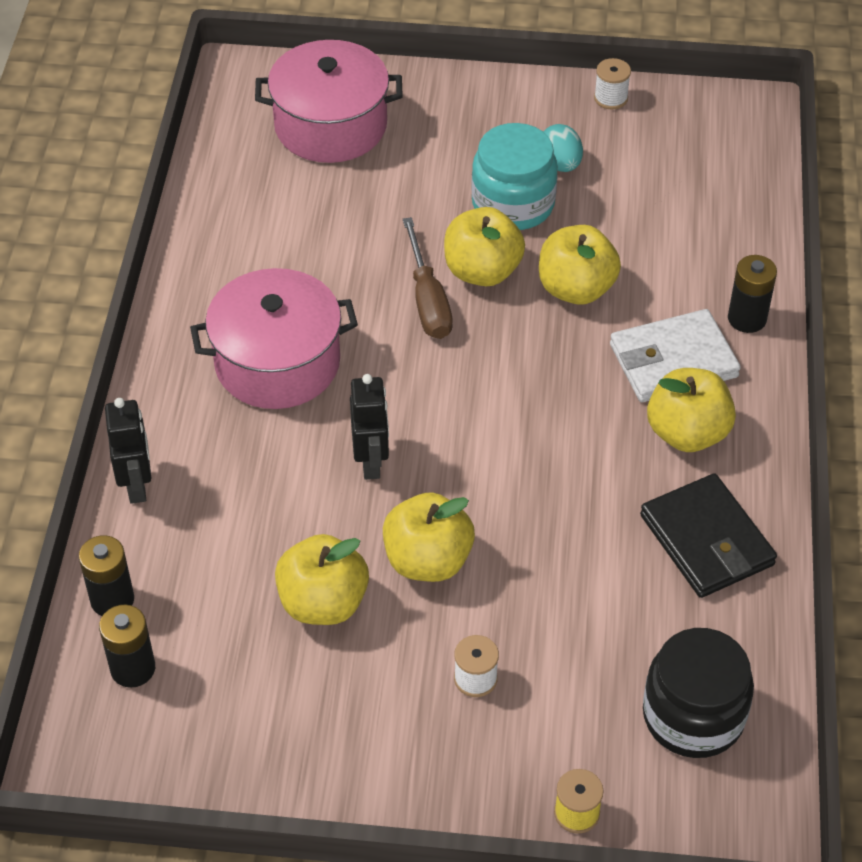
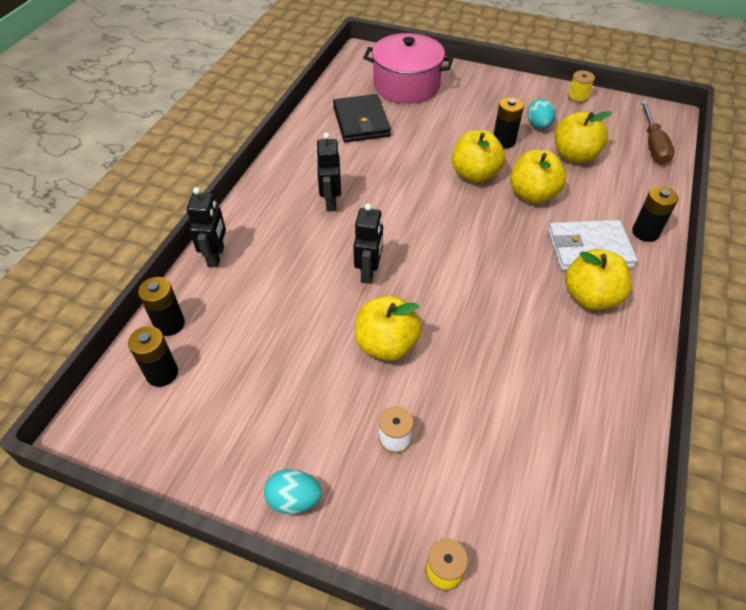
camera: 15 degrees right, 0 degrees up
(277, 362) = (330, 202): pink pot -> black robot
(323, 603) = (305, 357): yellow apple -> yellow apple (574, 155)
(372, 780) = (294, 499): none -> turquoise egg
(428, 300) = (435, 184): brown screwdriver -> brown screwdriver (653, 145)
(513, 204) = (504, 141): turquoise jar -> black battery
(610, 98) = (578, 97): white spool -> yellow spool
(693, 715) = (556, 510): black jar -> none
(707, 540) = (592, 374): black wallet -> black wallet (361, 122)

